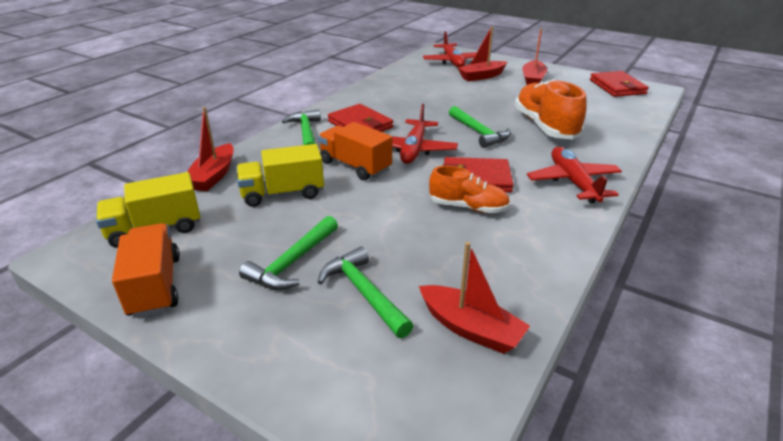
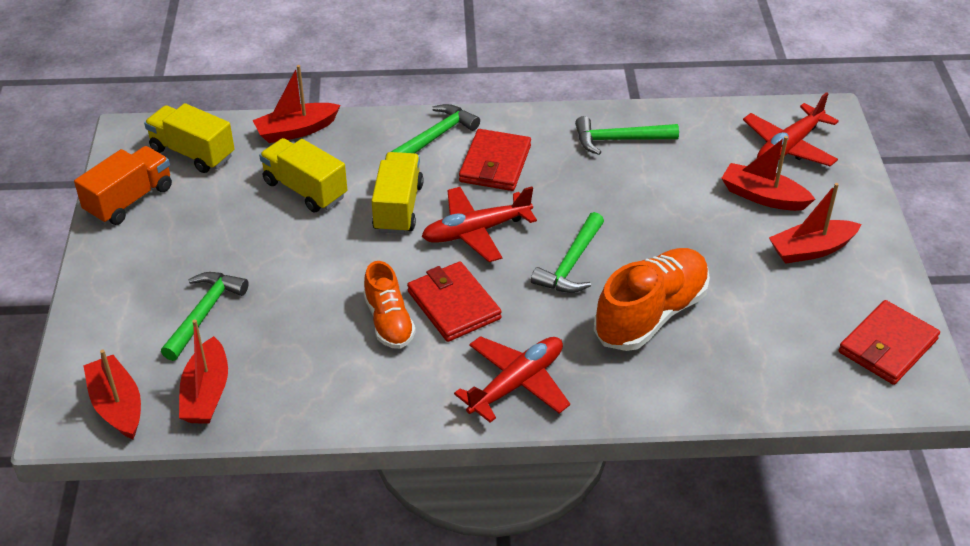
camera: 55 degrees right, 10 degrees up
(292, 262) = (211, 253): green hammer -> green hammer (619, 140)
(355, 166) = (398, 208): orange truck -> yellow truck
(437, 402) = (117, 406): none -> red boat

